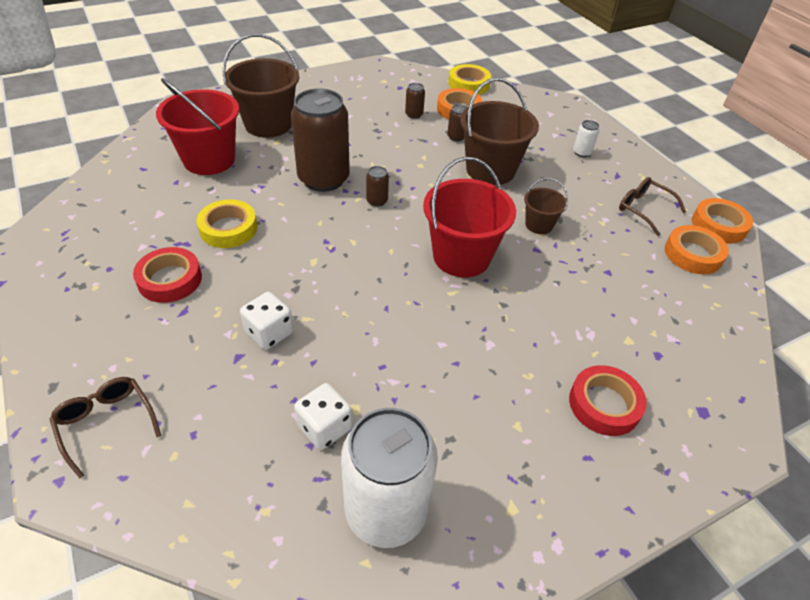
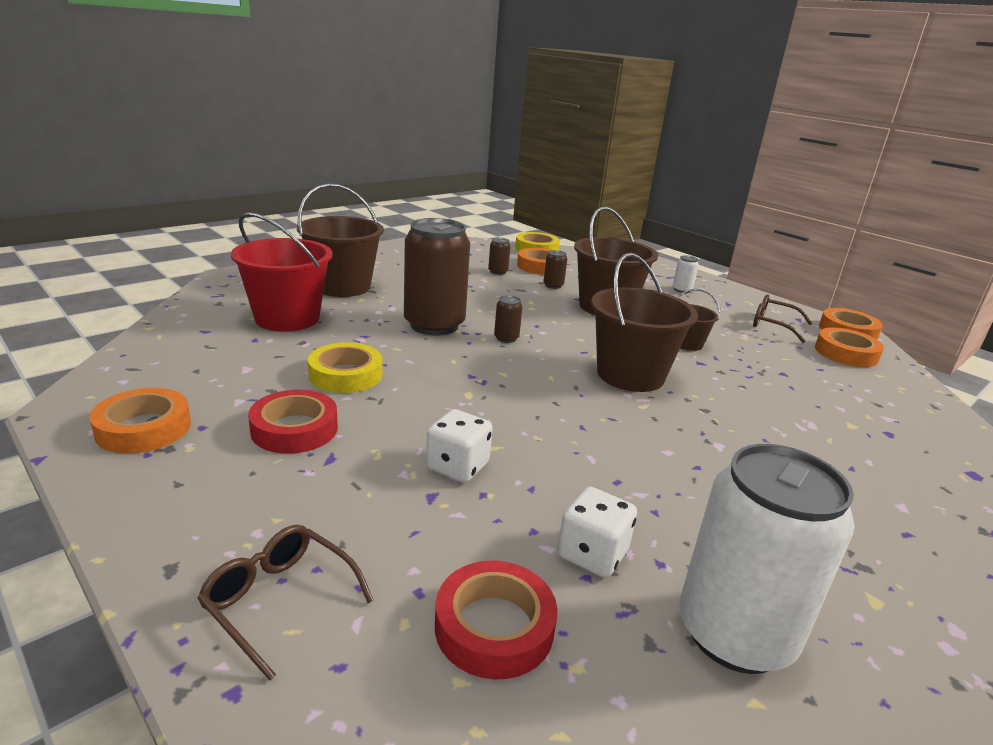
camera: 15 degrees left, 20 degrees down
(71, 264) = (143, 428): none -> orange tape
(461, 257) = (630, 375): red bucket -> brown bucket
(604, 404) = (879, 482): red tape -> red tape (494, 627)

